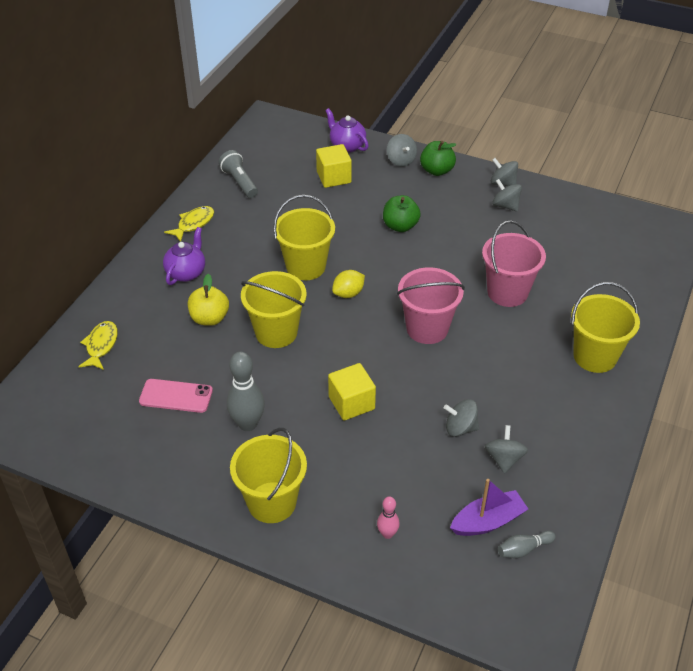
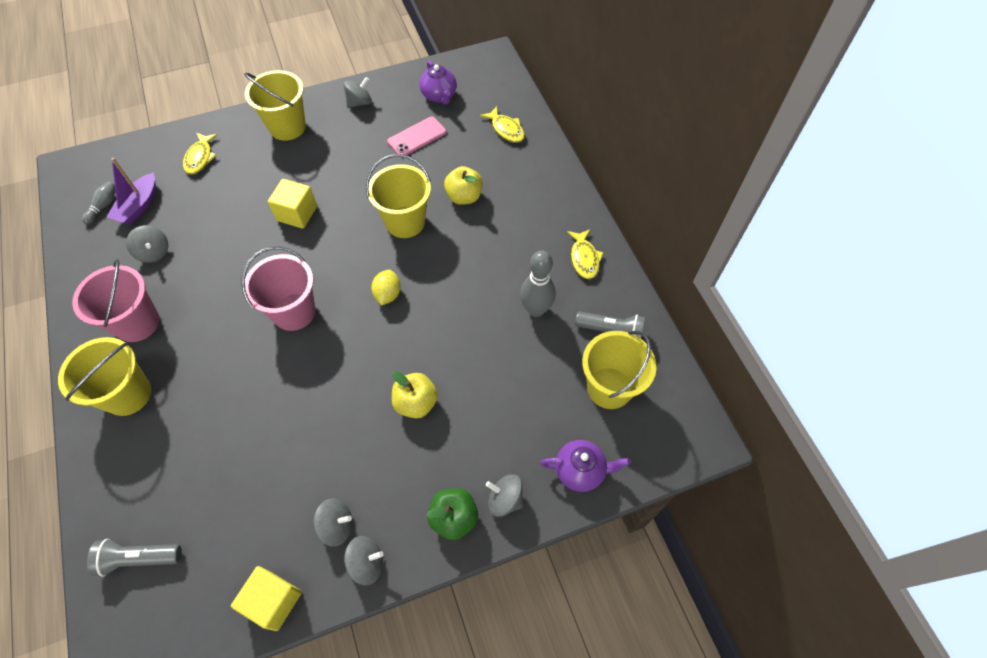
camera: 135 degrees right, 15 degrees up
(186, 272) = (528, 215): purple teapot -> purple teapot (439, 96)
(247, 424) = (351, 154): grey bowling pin -> grey bowling pin (536, 309)
(306, 266) = (448, 292): yellow bucket -> yellow bucket (609, 388)
(334, 177) = (541, 412): yellow cube -> yellow cube (273, 601)
(387, 534) = (200, 158): pink bowling pin -> yellow fish
(400, 226) = (416, 403): green apple -> yellow apple
(460, 428) = (202, 251): grey spinning top -> grey spinning top (359, 102)
(507, 292) = (252, 404): pink bucket -> pink bucket (137, 323)
(637, 262) = (139, 558): none -> grey flashlight

